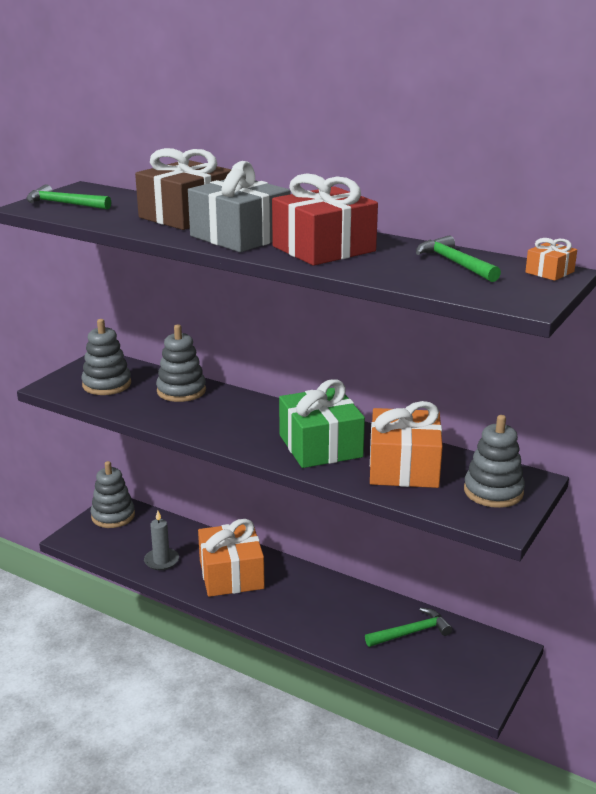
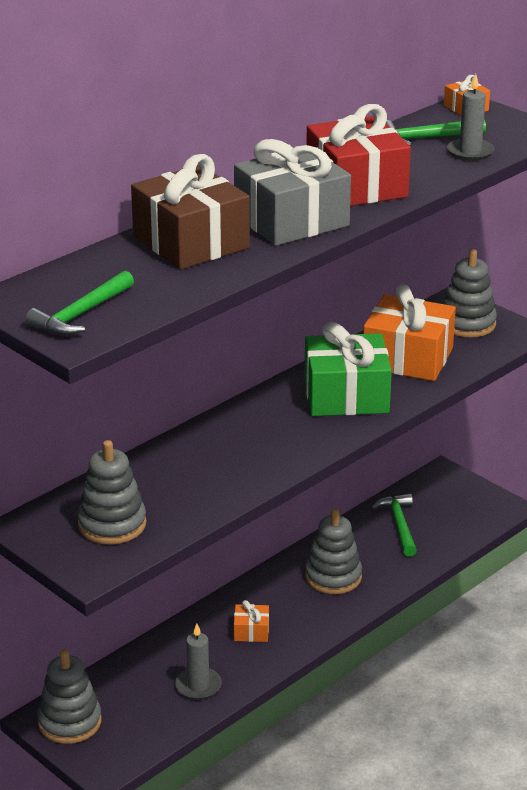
camera: 75 degrees left, 5 degrees up
(181, 391) = (164, 468): grey stacking toy -> grey stacking toy (333, 577)
(231, 574) = (251, 631): orange gift -> orange gift, size x0.45
(438, 280) = (470, 152): none -> grey candle

